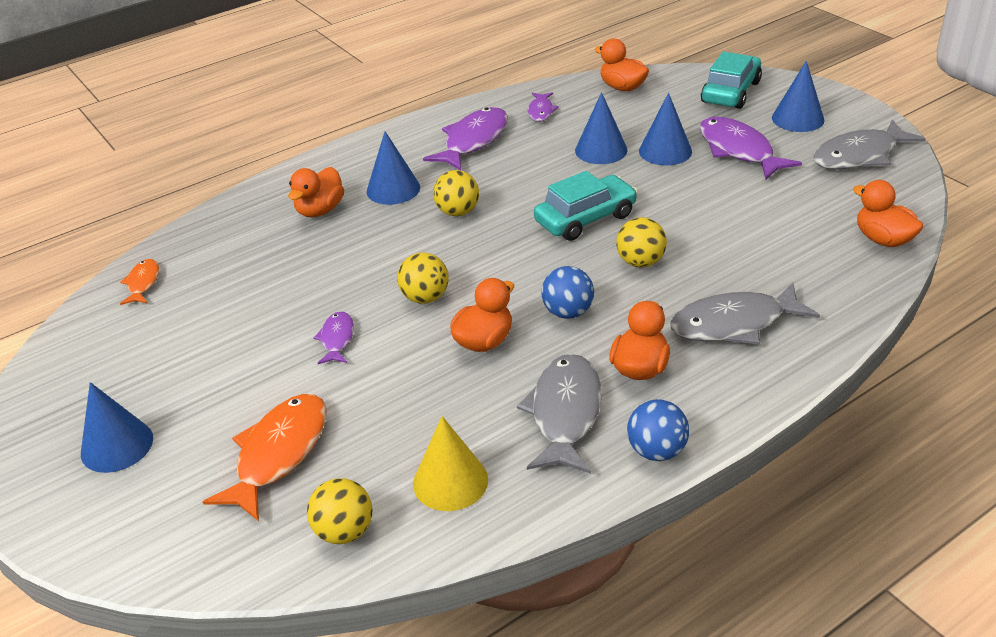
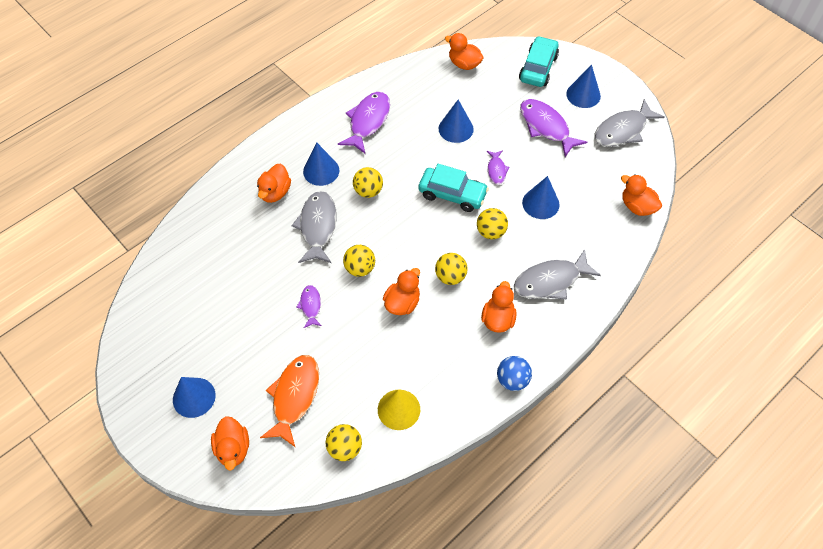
camera: 10 degrees left, 20 degrees up
(143, 283) = (171, 264): orange fish -> none
(155, 520) = (233, 449): none -> orange duck
(541, 111) = (410, 90): purple fish -> purple fish (496, 170)
(565, 413) = (458, 356): grey fish -> grey fish (317, 226)
(568, 312) = (450, 276): blue ball -> yellow ball
(585, 218) = (452, 194): turquoise car -> turquoise car turned 60 degrees clockwise
(665, 151) = (498, 129): blue cone -> blue cone (540, 203)

